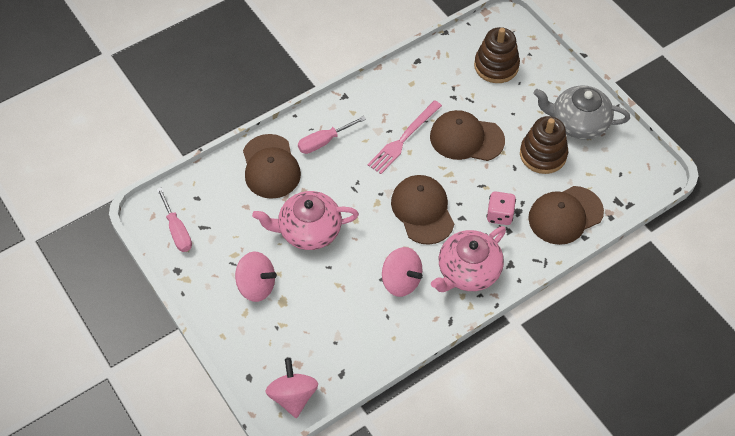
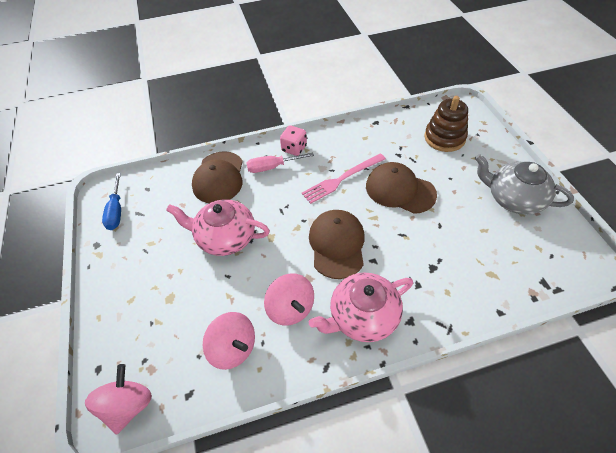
camera: 20 degrees right, 5 degrees down
(177, 231) = (116, 211): pink screwdriver -> blue screwdriver
(256, 286) = (154, 276): pink spinning top -> pink spinning top (233, 348)
(499, 215) = (412, 267): pink dice -> pink dice (294, 148)
(543, 154) = (471, 219): brown stacking toy -> none
(565, 215) = (483, 284): brown cap -> none

